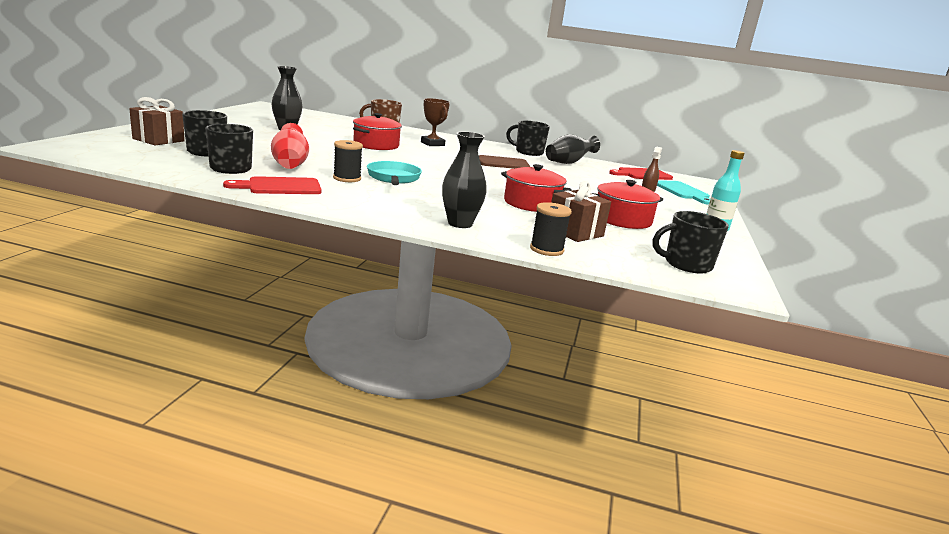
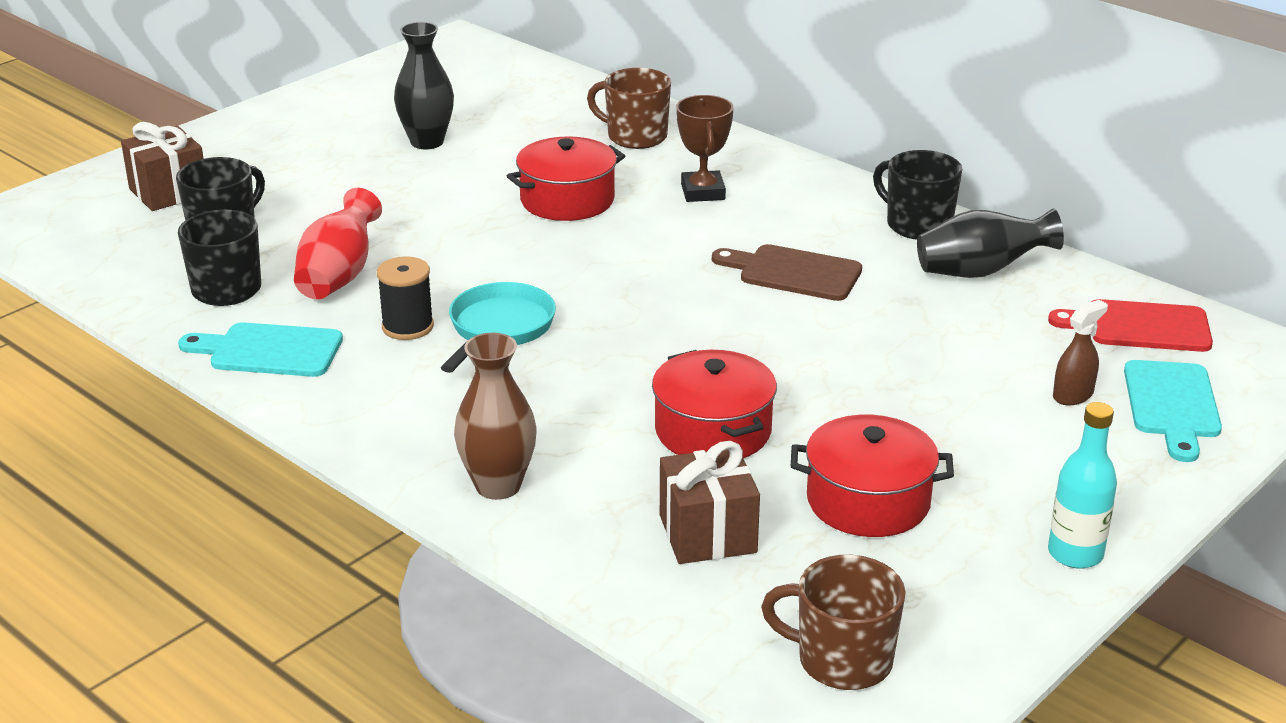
camera: 30 degrees right, 10 degrees up
(280, 187) = (269, 351): red cutting board -> turquoise cutting board
(460, 224) = (498, 486): black vase -> brown vase
(546, 249) = (591, 579): black spool -> none
(686, 265) = (842, 661): black mug -> brown mug

